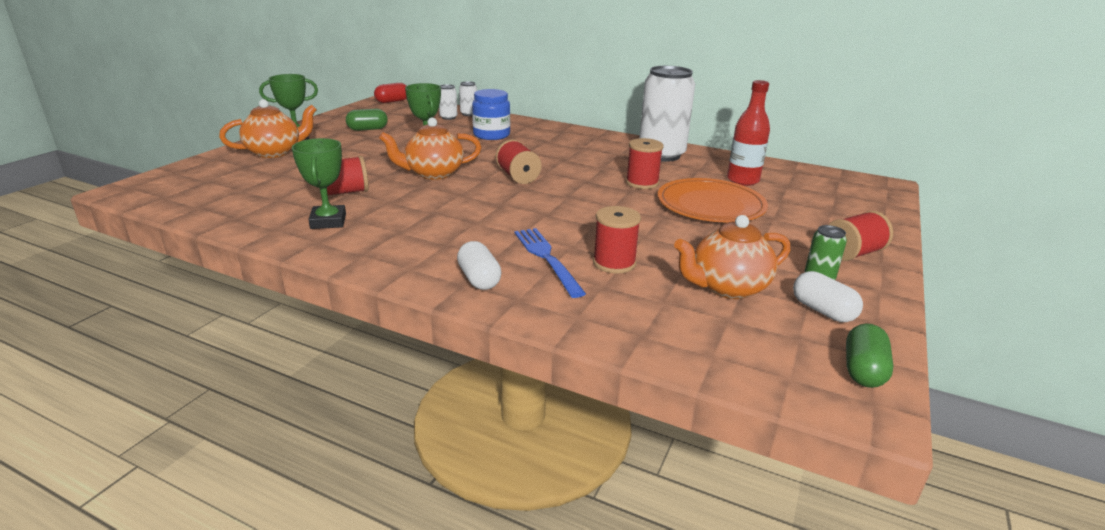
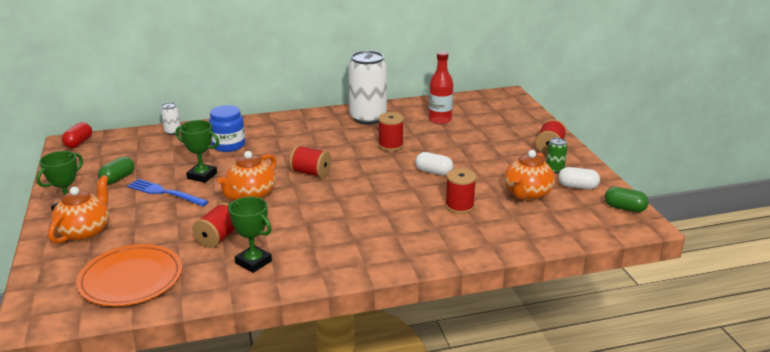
camera: 40 degrees left, 0 degrees up
(448, 117) = (163, 141): white can -> none
(479, 279) = (412, 250): white capsule -> white capsule (433, 172)
(547, 258) = (423, 220): blue fork -> blue fork (164, 193)
(710, 205) = (449, 145): orange plate -> orange plate (131, 278)
(863, 370) = (624, 208): green capsule -> green capsule turned 45 degrees counterclockwise

